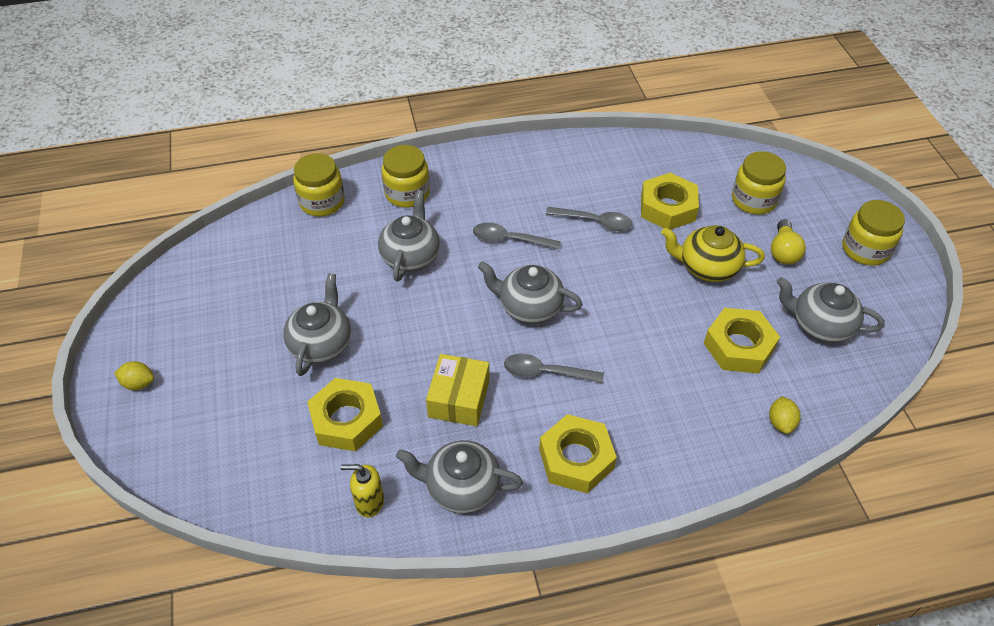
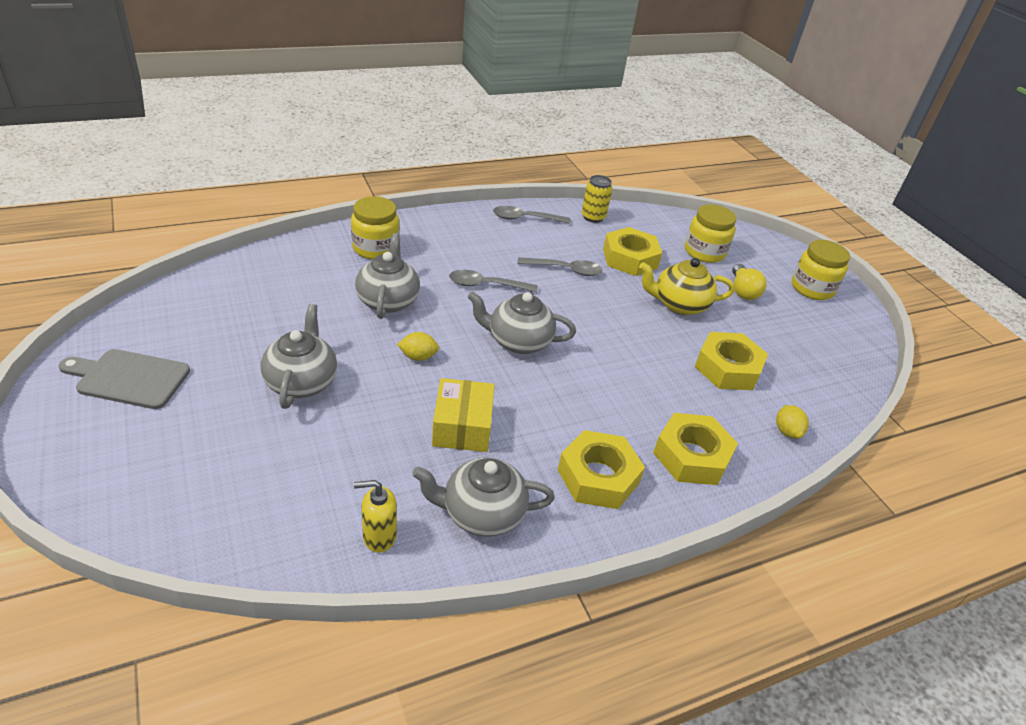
camera: 15 degrees left, 10 degrees down
(139, 383) = (83, 430): yellow lemon -> yellow lemon (418, 357)
(176, 334) = (129, 378): none -> grey cutting board
(322, 202) = (286, 256): yellow jar -> none
(346, 420) = (340, 454): yellow nut -> yellow nut (691, 456)
(546, 372) = (548, 398): grey spoon -> grey spoon (525, 218)
(639, 153) = (593, 217): none -> yellow can
(820, 325) = (794, 348): grey teapot -> none

